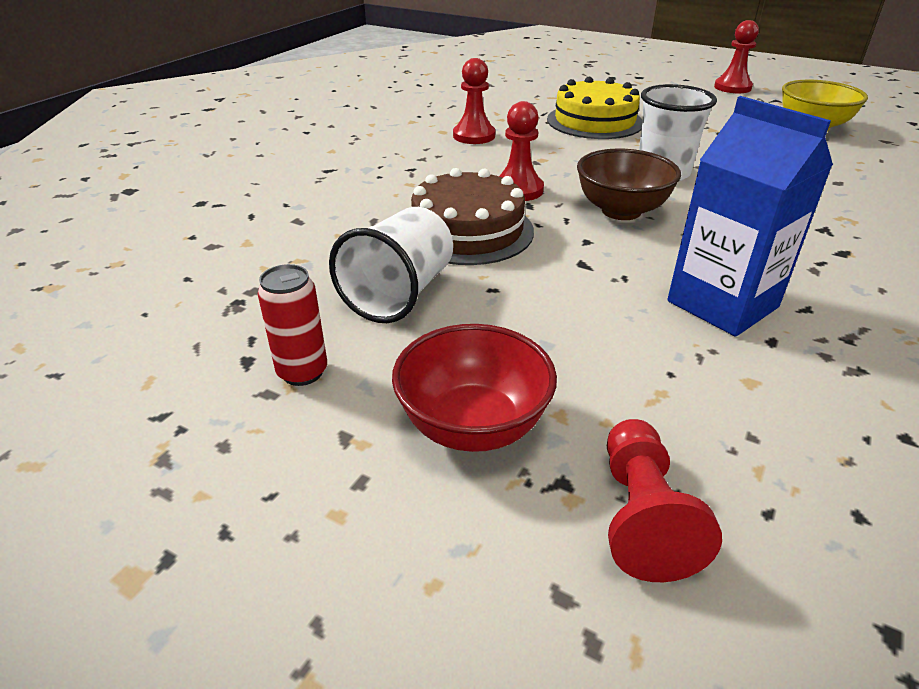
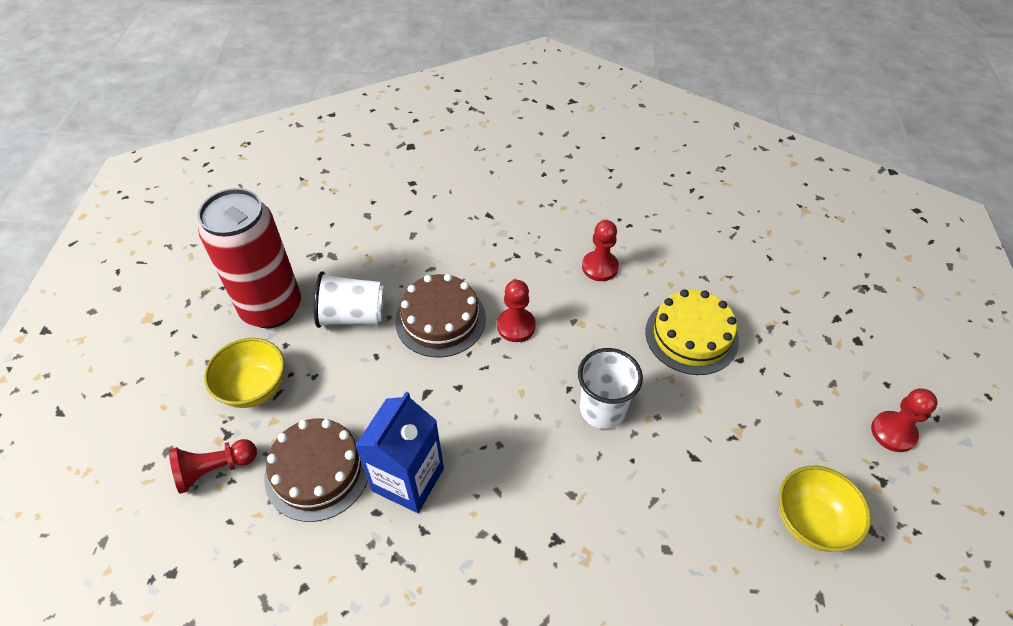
camera: 65 degrees right, 15 degrees up
(302, 372) = (272, 308): red can -> red can, size x2.45
(473, 426) = (254, 388): red bowl -> yellow bowl
(621, 211) = (515, 396): brown bowl -> none
(684, 382) = (318, 471): none -> brown cake

